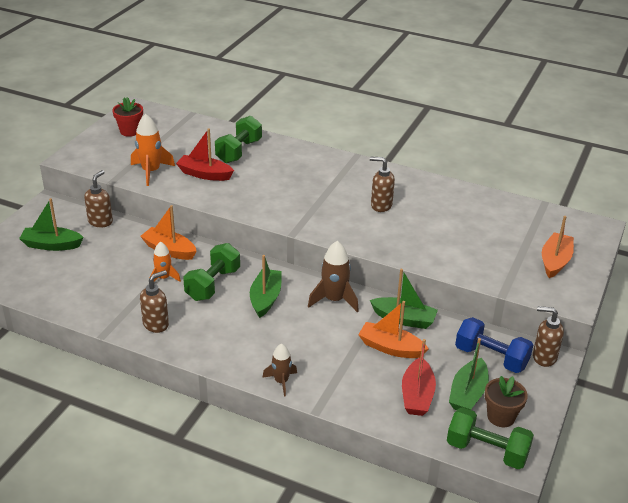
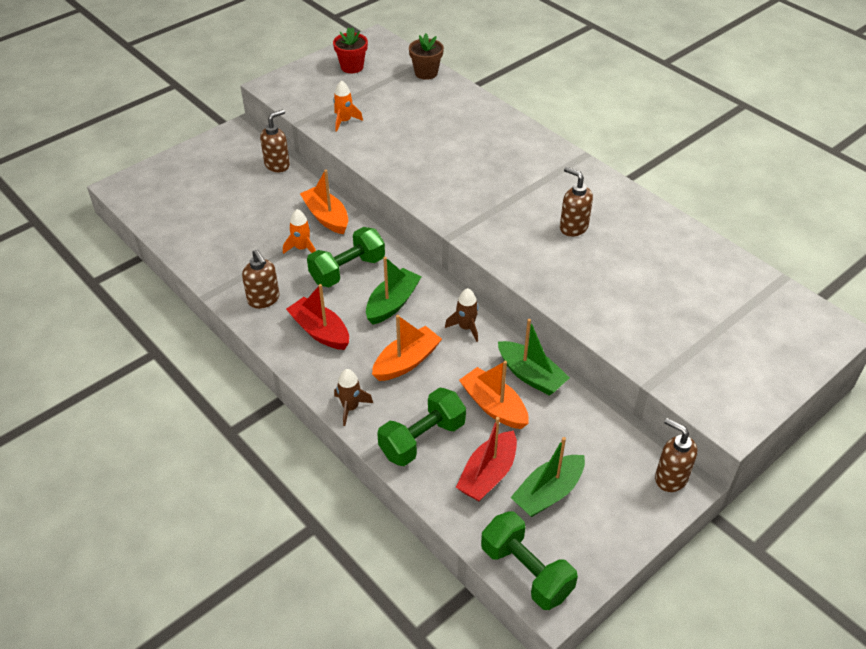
camera: 25 degrees right, 10 degrees up
(51, 245) = (215, 179): green boat -> none
(151, 172) = (344, 121): orange rocket -> orange rocket, size x0.63
(156, 324) = (264, 300): brown soap dispenser -> brown soap dispenser turned 75 degrees clockwise
(204, 174) = (398, 138): red boat -> red boat (320, 331)
(239, 151) = (453, 118): green dumbbell -> green dumbbell (422, 439)
(334, 300) = (466, 327): brown rocket -> brown rocket, size x0.63
(491, 357) = (604, 457): blue dumbbell -> none
(501, 417) = (569, 535): brown flower pot -> brown flower pot (426, 73)
(555, 261) = (745, 361): orange boat -> orange boat (406, 362)

